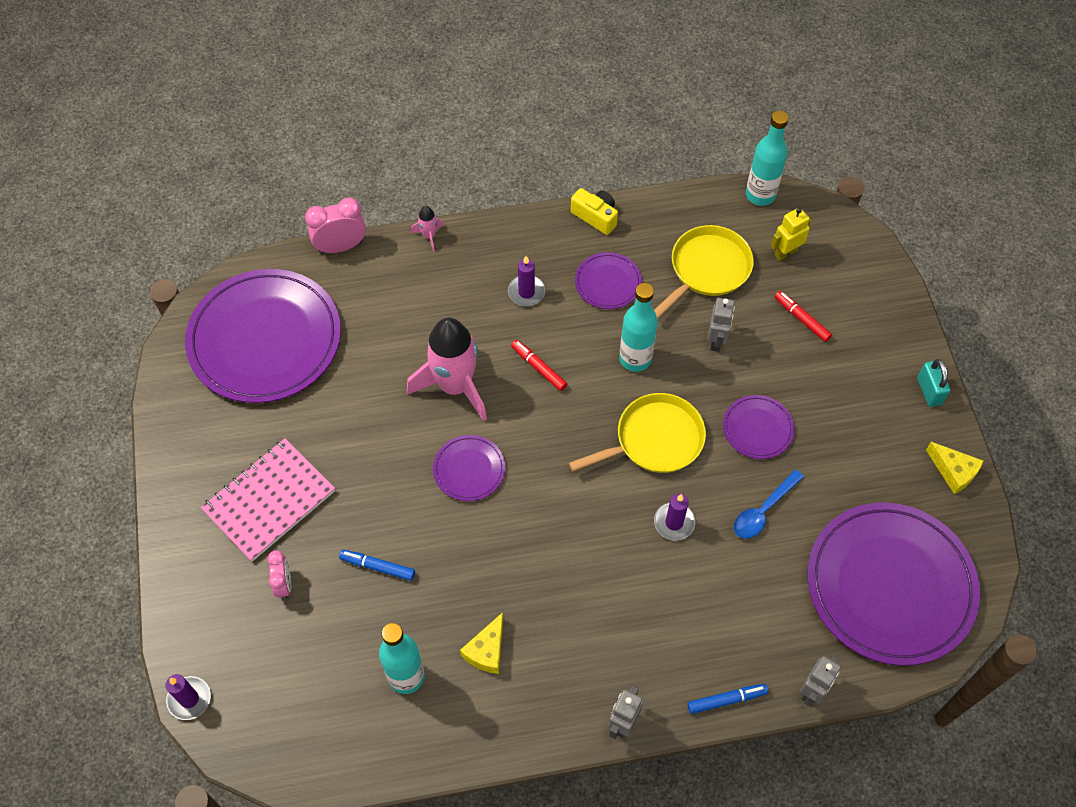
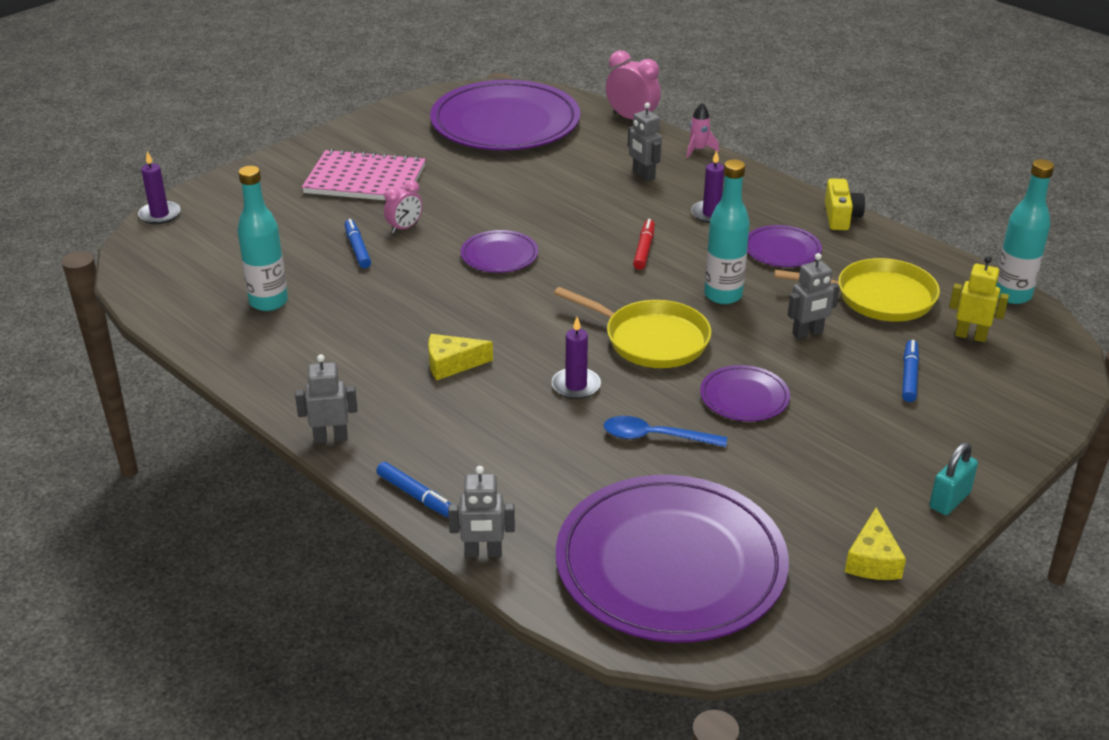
camera: 55 degrees right, 25 degrees down
(284, 584) = (298, 214): pink clock -> pink clock (404, 228)
(435, 298) = (643, 175): none -> grey robot
(455, 386) = (572, 217): pink rocket -> none
(486, 650) = (332, 332): yellow cheese -> yellow cheese (452, 364)
(802, 319) = (909, 376): red marker -> blue marker

